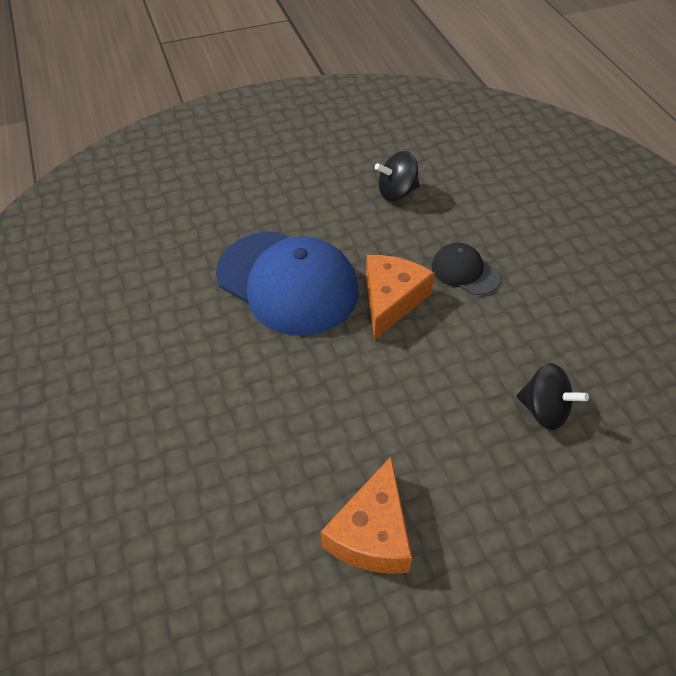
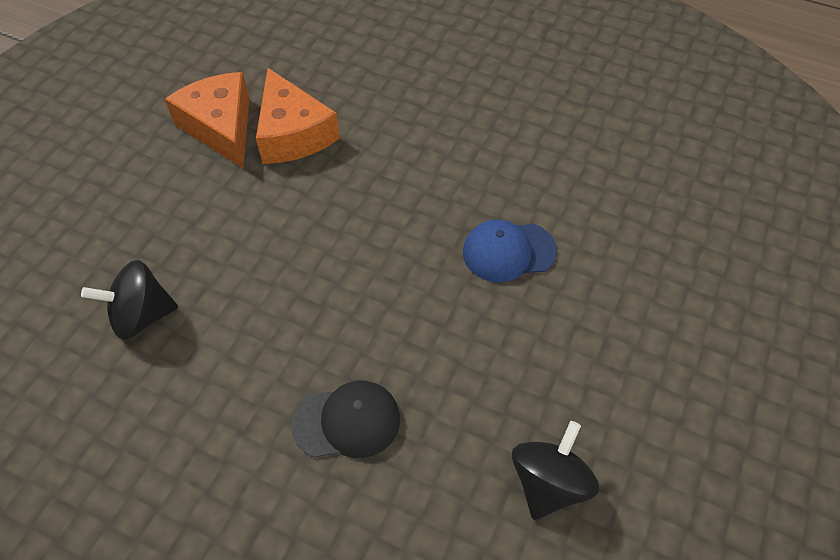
camera: 135 degrees right, 5 degrees up
(287, 282) = (508, 251): blue cap -> blue cap, size x0.47
(391, 300) = (390, 315): orange cheese -> orange cheese (293, 133)

